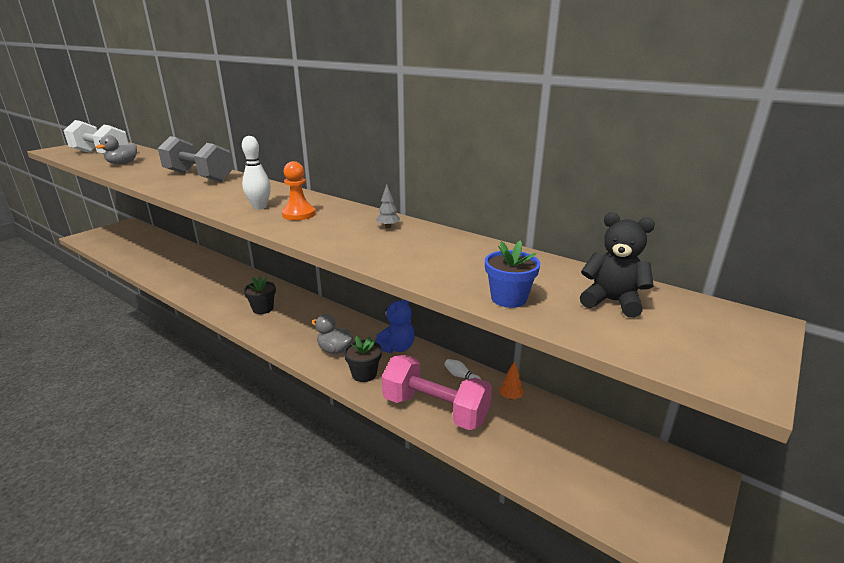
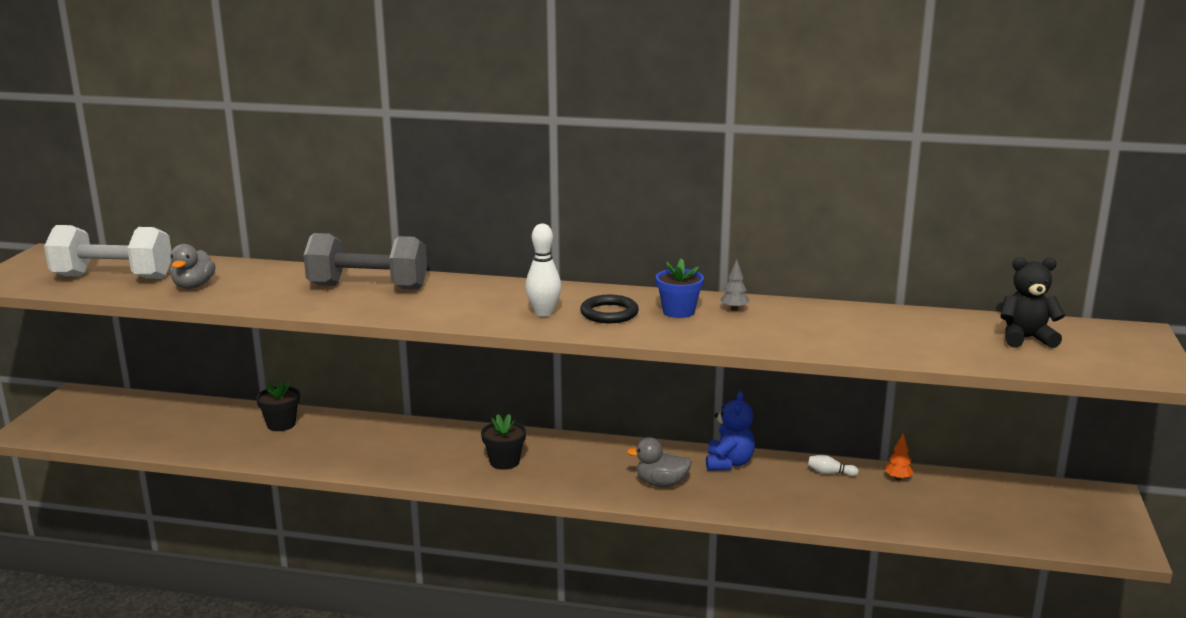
camera: 25 degrees left, 5 degrees down
(299, 214) = (609, 313): orange pawn -> black ring
(364, 374) = (726, 497): black flower pot -> black flower pot (281, 424)
(435, 410) = (838, 509): pink dumbbell -> none
(508, 298) = (946, 354): blue flower pot -> blue flower pot (678, 311)

